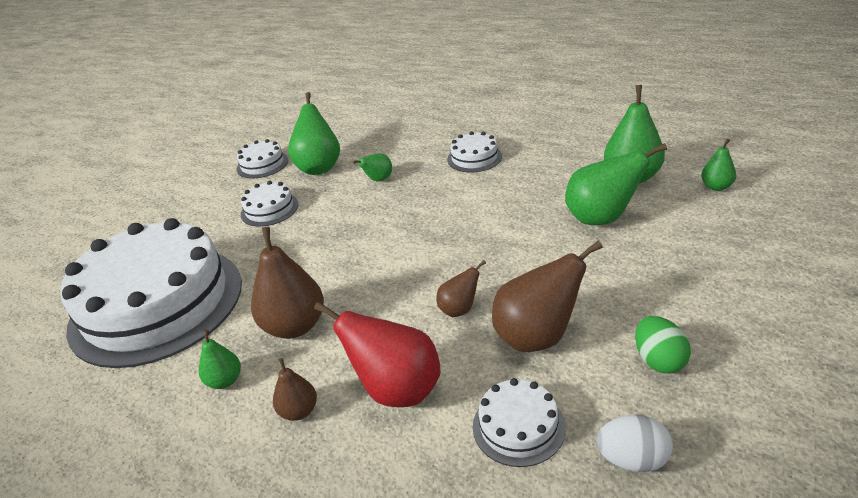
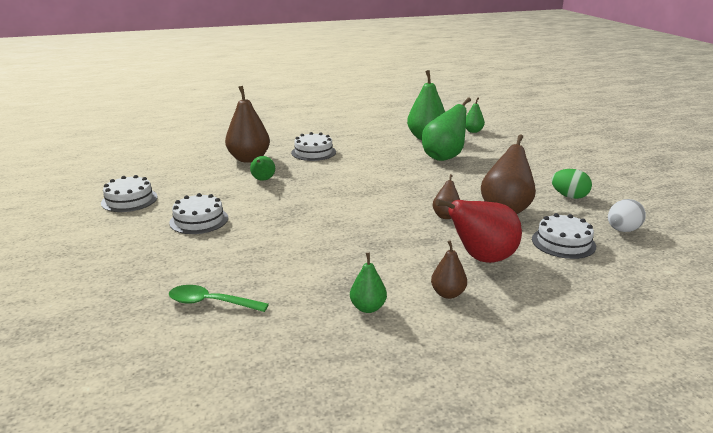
camera: 50 degrees left, 10 degrees down
(157, 304) = (210, 303): white cake -> green spoon
(295, 326) = (360, 263): brown pear -> brown pear (249, 159)
(319, 167) = (194, 187): green pear -> none

